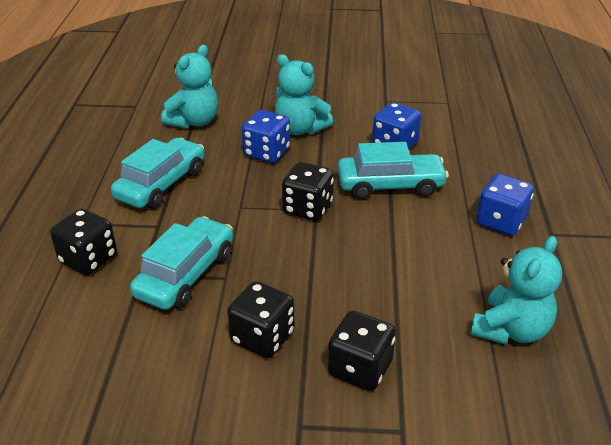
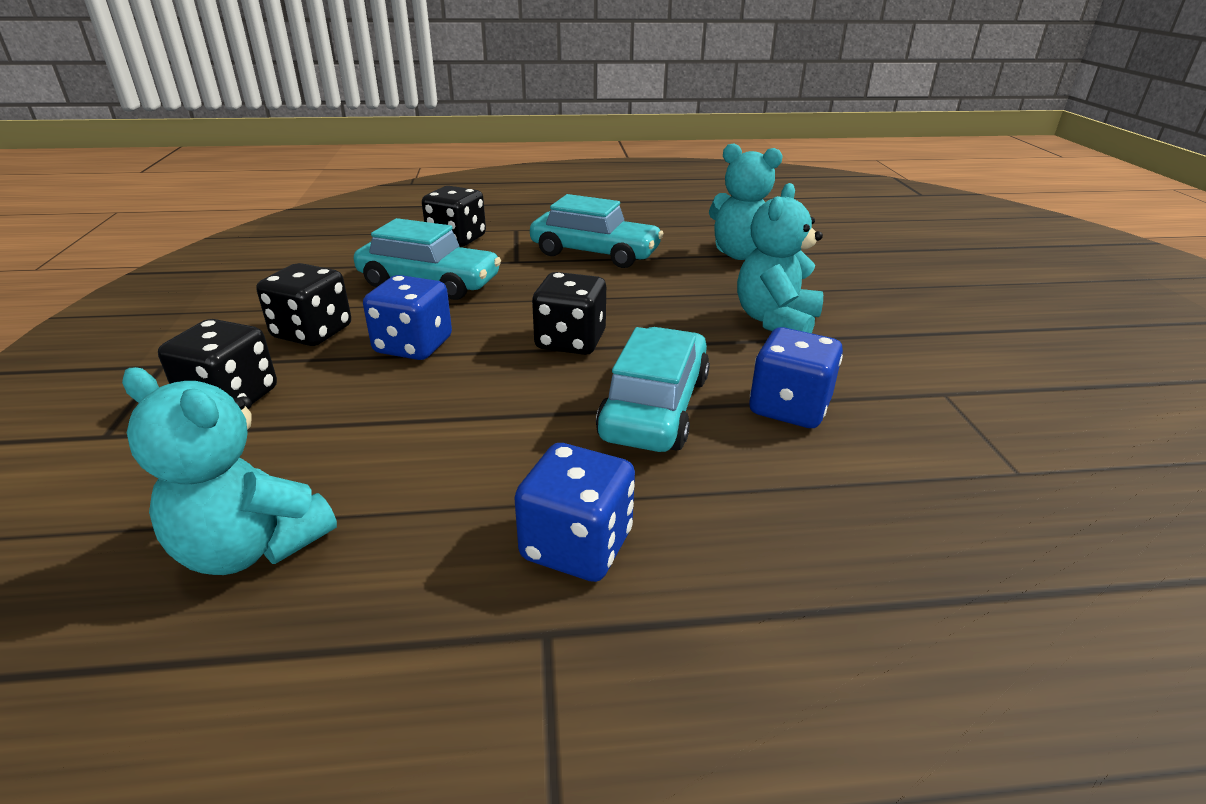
camera: 80 degrees right, 5 degrees down
(267, 153) = (695, 303): blue dice -> blue dice (413, 346)
(390, 185) = (655, 407): turquoise car -> turquoise car turned 150 degrees counterclockwise

